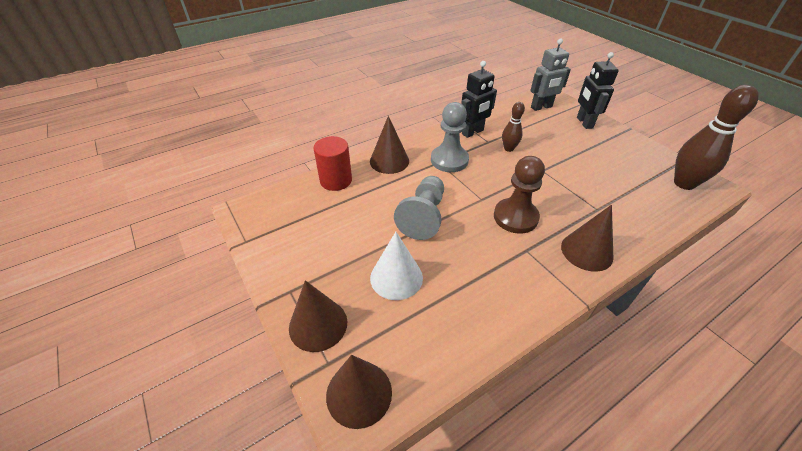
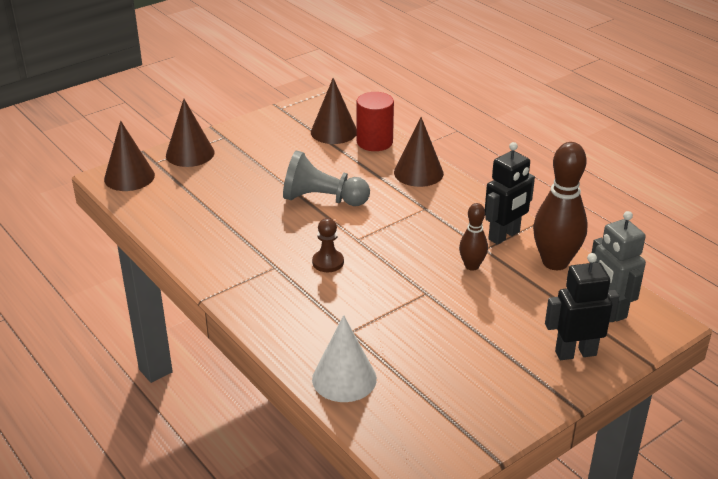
camera: 85 degrees right, 10 degrees down
(396, 277) = (238, 187): white cone -> white cone (344, 379)
(449, 160) = (431, 216): grey pawn -> none
(473, 132) = (504, 236): black robot -> black robot turned 90 degrees counterclockwise
(515, 217) = (328, 262): brown pawn -> brown pawn, size x0.59
(586, 251) = (275, 310): brown cone -> brown cone (334, 132)
(684, 183) = (424, 435): brown bowling pin -> brown bowling pin (555, 262)

